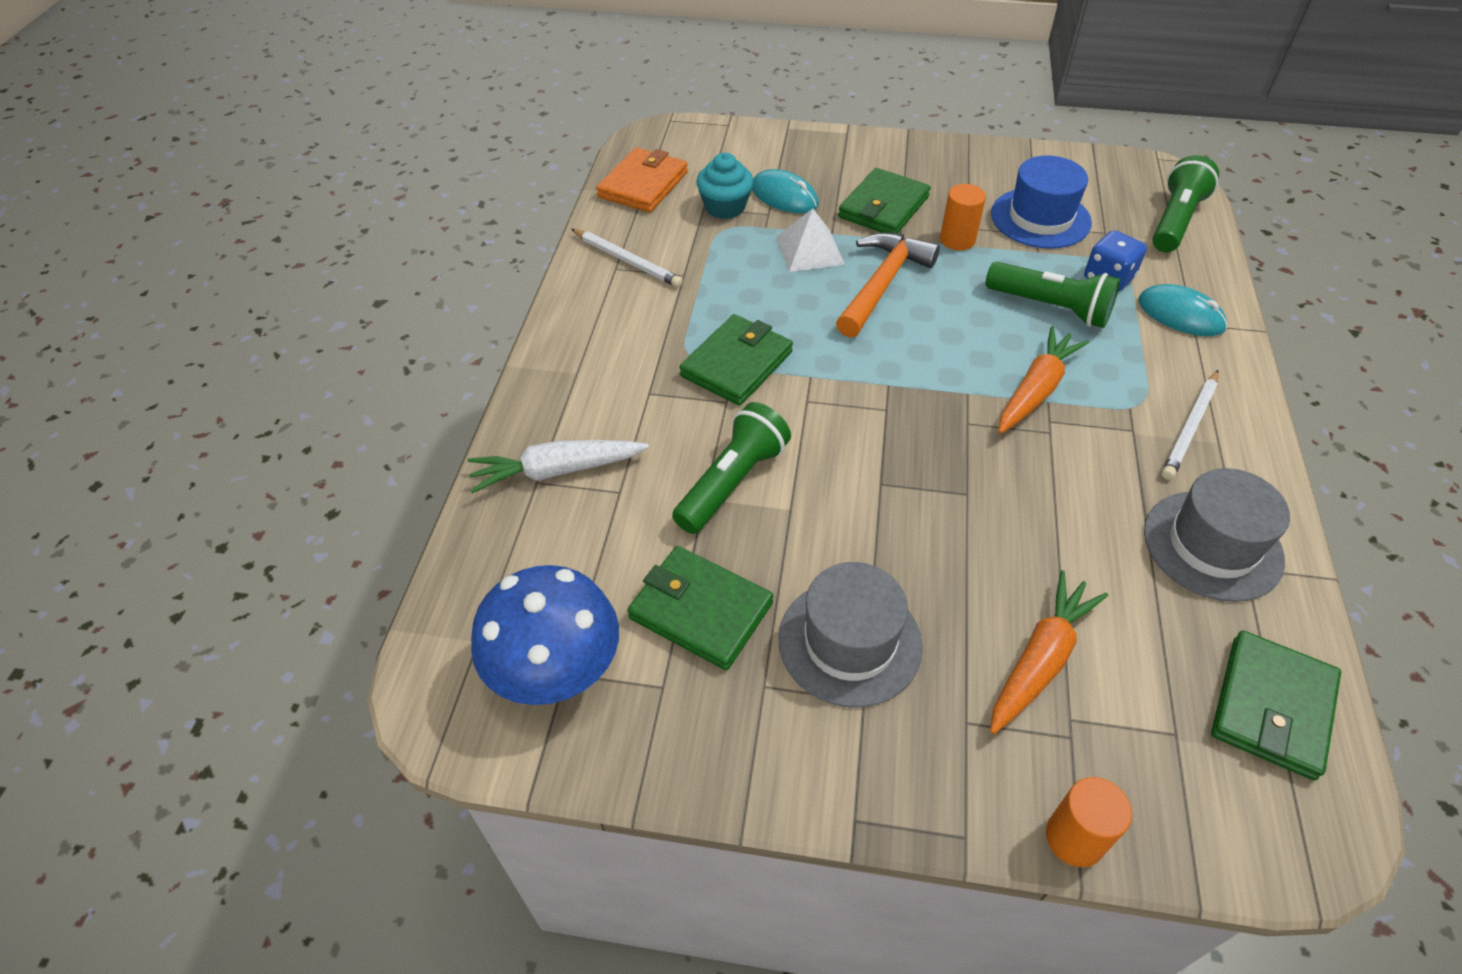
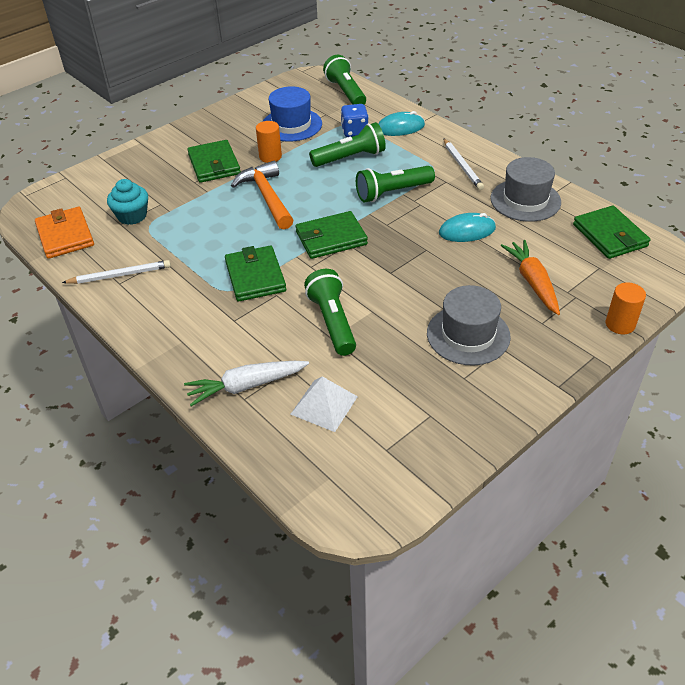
camera: 50 degrees left, 5 degrees down
(555, 669) = (380, 452): blue mushroom -> none
(556, 471) = (246, 386): white carrot -> white carrot turned 45 degrees clockwise
(700, 611) = (399, 377): green wallet -> green wallet (331, 238)
(784, 196) = (156, 191): turquoise mouse -> turquoise mouse (467, 231)
(810, 250) = (209, 206): white pyramid -> white pyramid (324, 405)
(1036, 390) = (392, 193): orange carrot -> green flashlight

